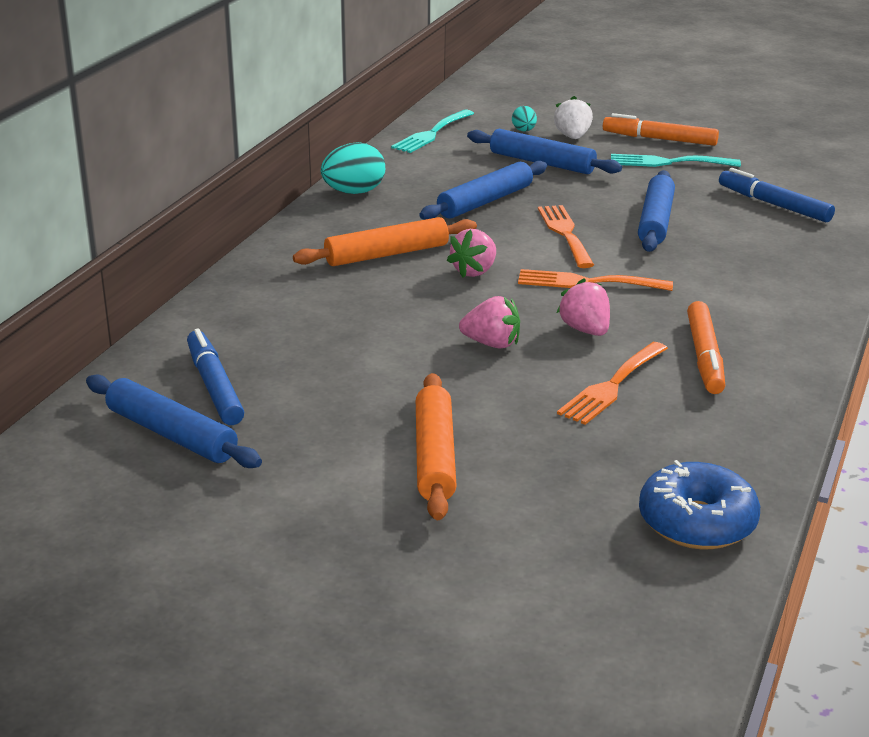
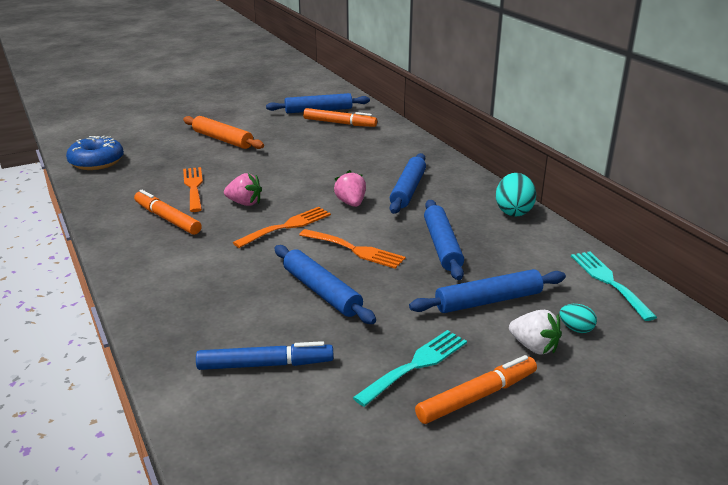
camera: 130 degrees right, 0 degrees up
(214, 386) = (339, 123): blue marker -> orange marker
(387, 254) = (408, 190): orange rolling pin -> blue rolling pin
(492, 344) = (275, 178): pink strawberry -> none

